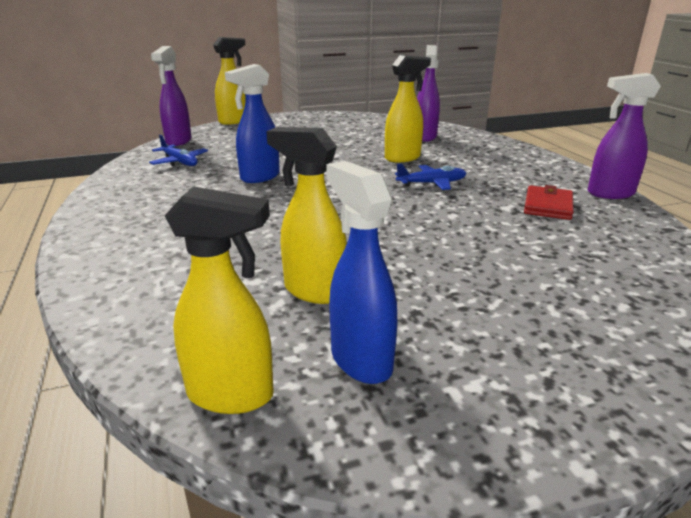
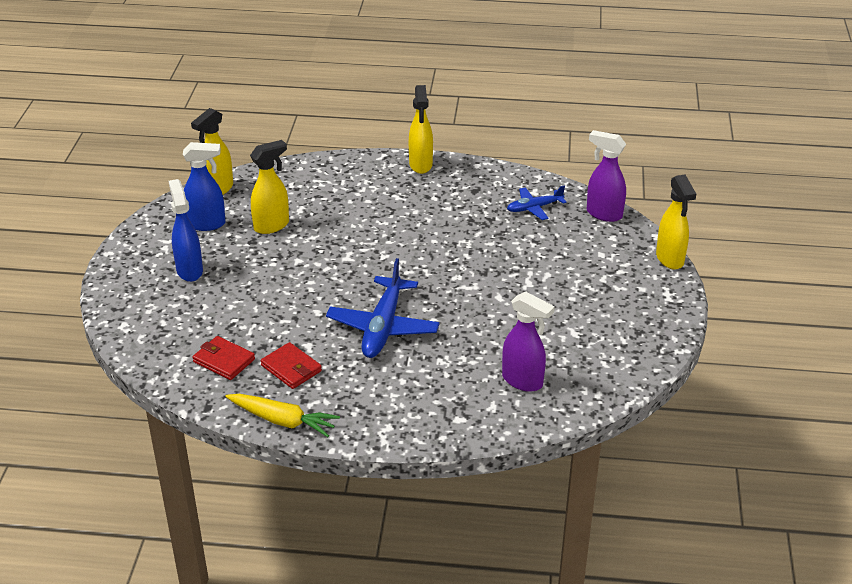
camera: 115 degrees right, 10 degrees up
(259, 177) = (464, 241): blue spray bottle -> blue spray bottle (189, 270)
(403, 158) = (460, 336): yellow spray bottle -> yellow spray bottle (420, 165)
(432, 183) = (383, 327): blue plane -> blue plane, size x1.78
(601, 240) = (224, 361): none -> red wallet
(609, 193) = (283, 420): purple spray bottle -> yellow carrot

